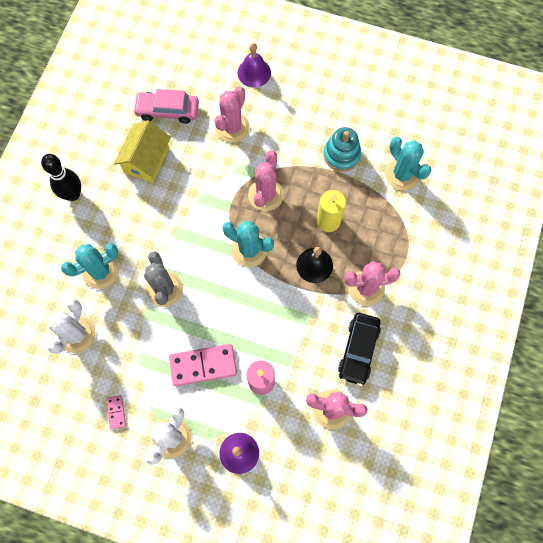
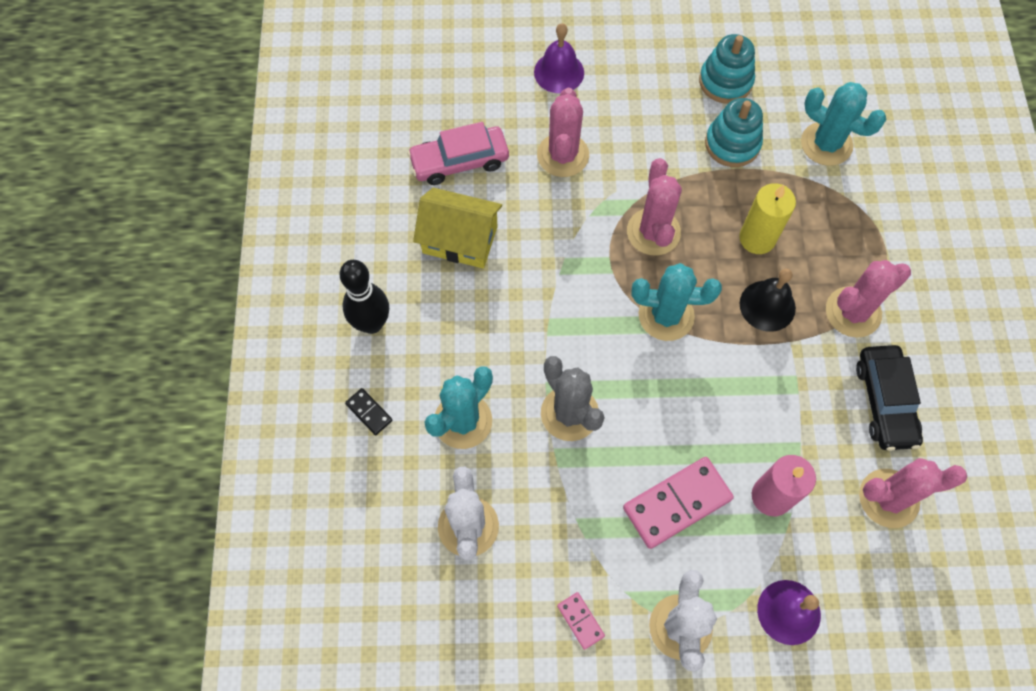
camera: 20 degrees left, 5 degrees down
(49, 247) = (369, 412): none -> black domino
(146, 160) = (460, 239): yellow house -> yellow house turned 75 degrees counterclockwise
(356, 112) = (725, 81): none -> turquoise stacking toy

